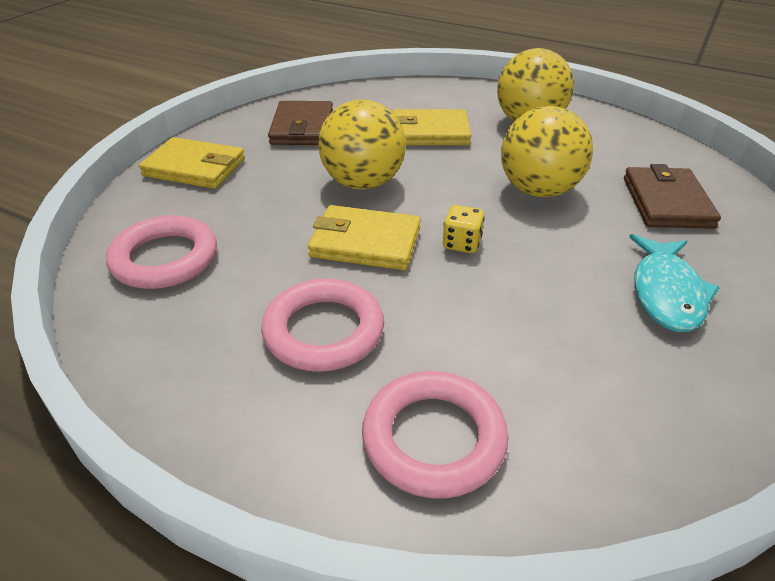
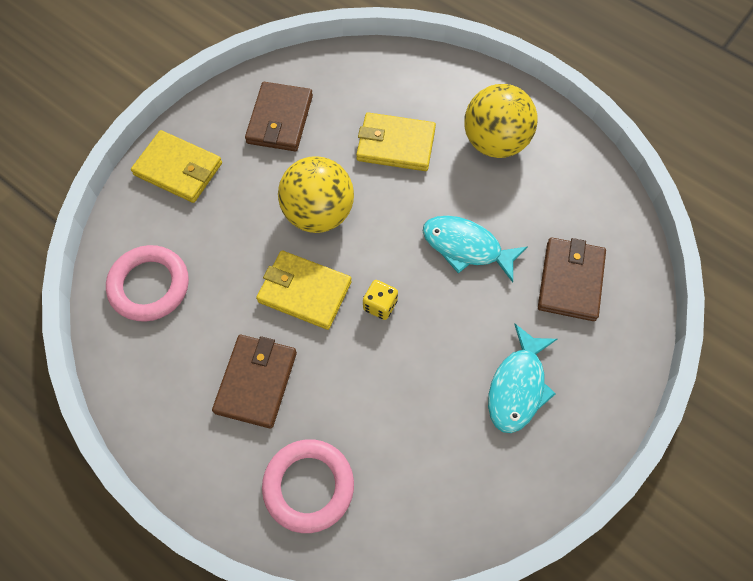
camera: 10 degrees right, 25 degrees up
(323, 331) = (256, 382): pink ring -> brown wallet
(538, 190) = (466, 247): yellow ball -> turquoise fish

